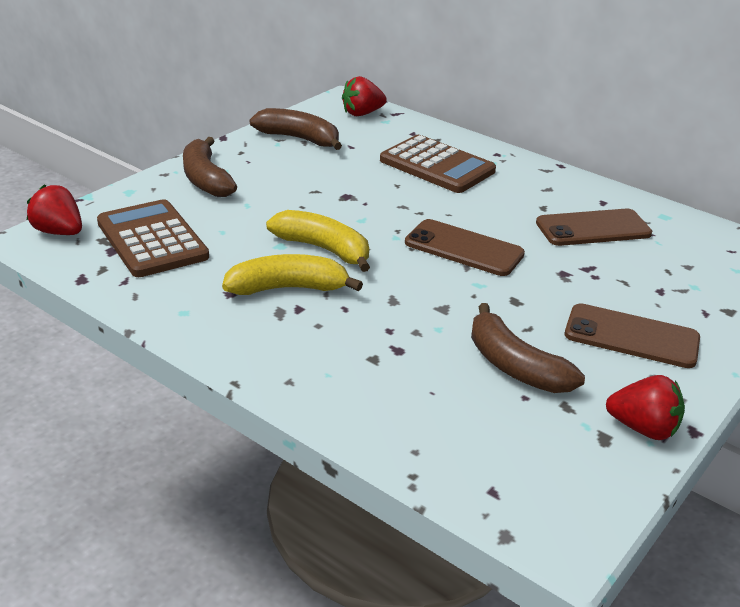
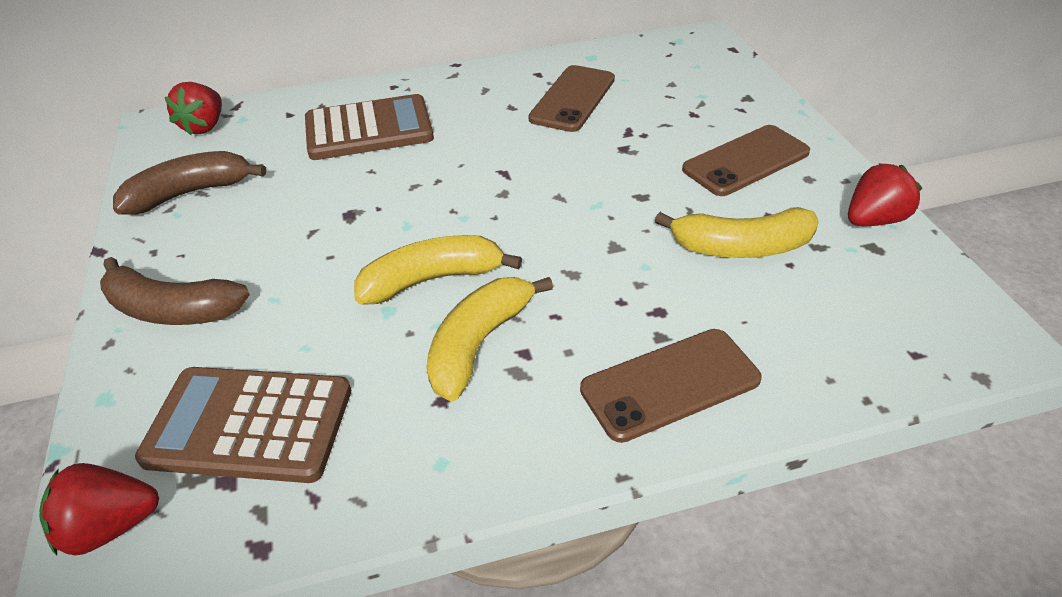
camera: 50 degrees left, 10 degrees up
(464, 248) = (529, 184): brown phone -> brown phone (670, 384)
(515, 366) = (741, 247): brown banana -> yellow banana

